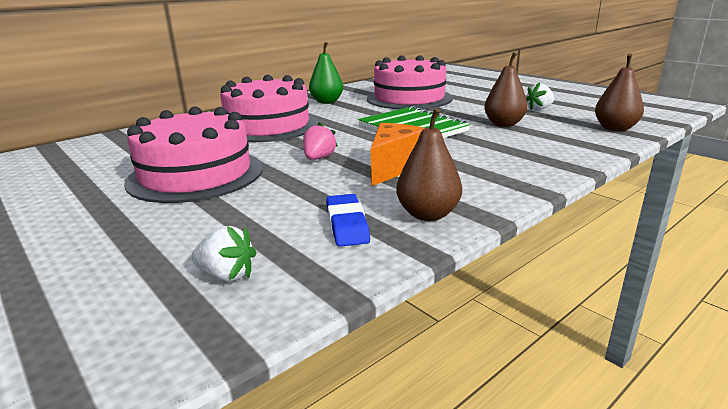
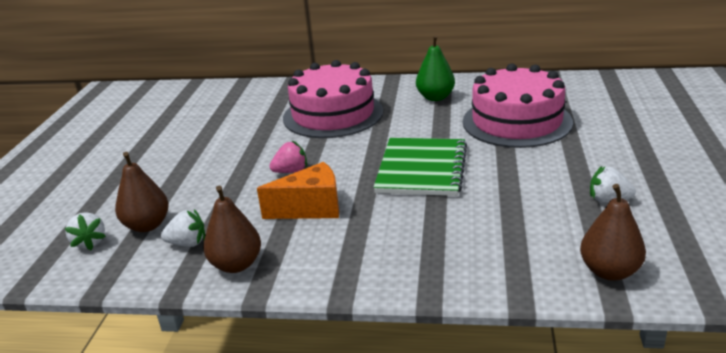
camera: 50 degrees right, 5 degrees up
(196, 174) = (207, 151): pink cake -> none
(347, 225) = (188, 243): blue eraser -> white strawberry
(503, 124) = (511, 204): brown pear -> brown pear (147, 225)

